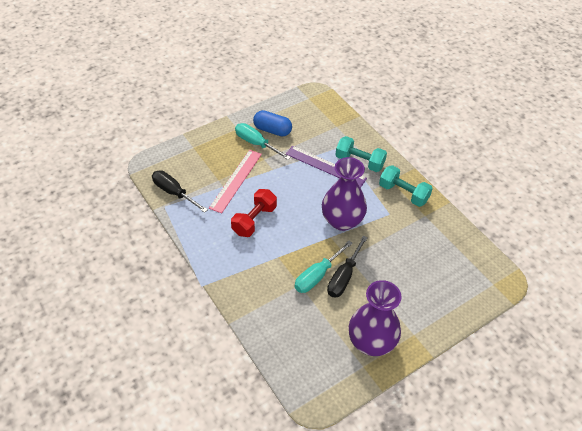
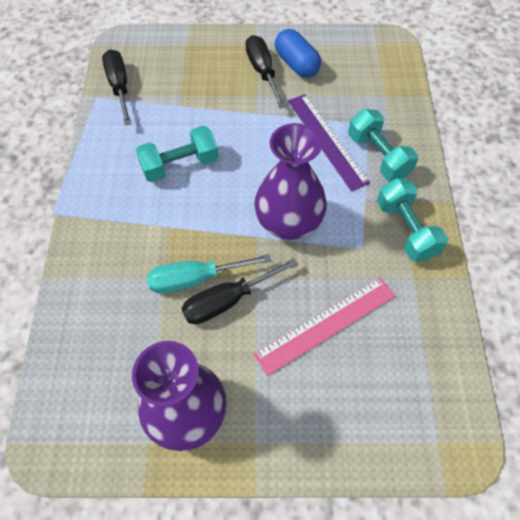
camera: 35 degrees right, 10 degrees up
(236, 180) = (200, 105): pink ruler -> pink ruler (326, 324)
(254, 220) = (180, 165): red dumbbell -> turquoise dumbbell
(256, 143) = (263, 72): turquoise screwdriver -> black screwdriver

